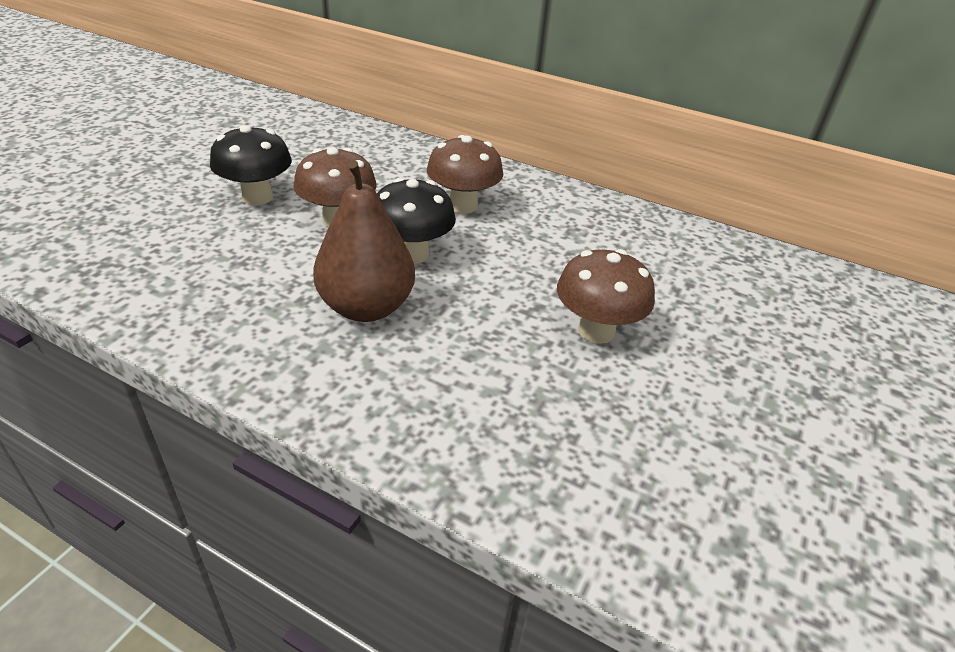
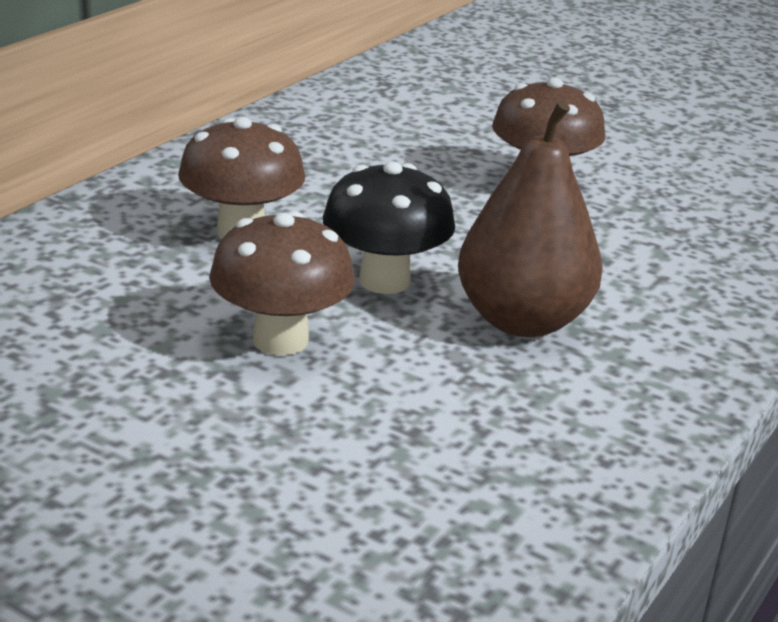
camera: 85 degrees left, 10 degrees down
(257, 197) = (183, 427): black mushroom -> none

